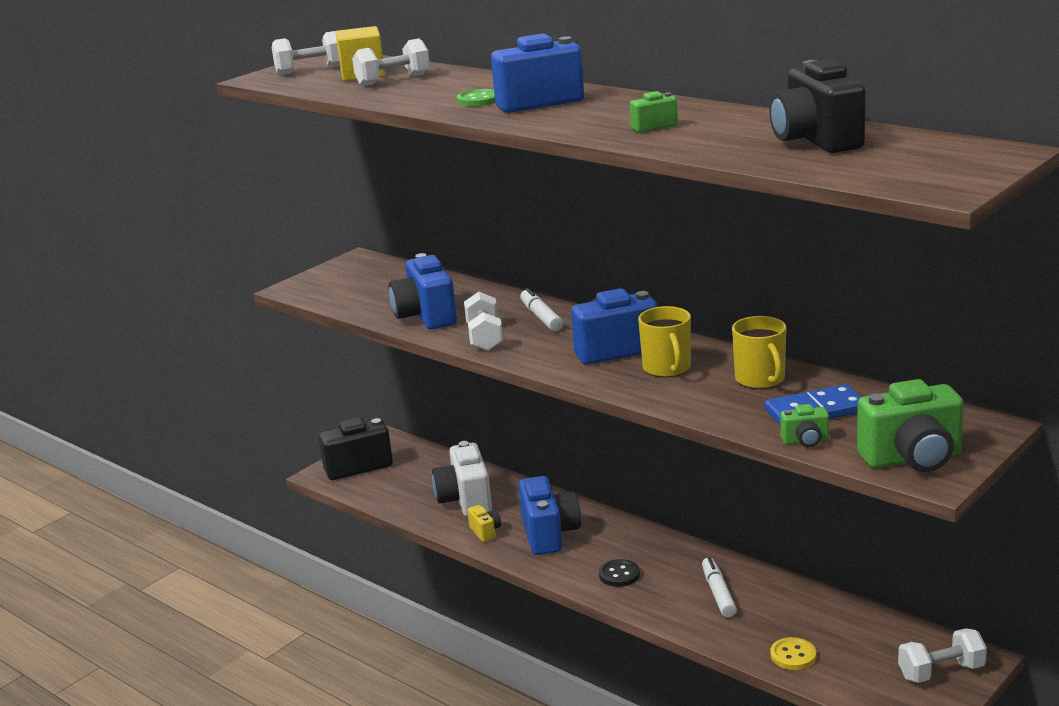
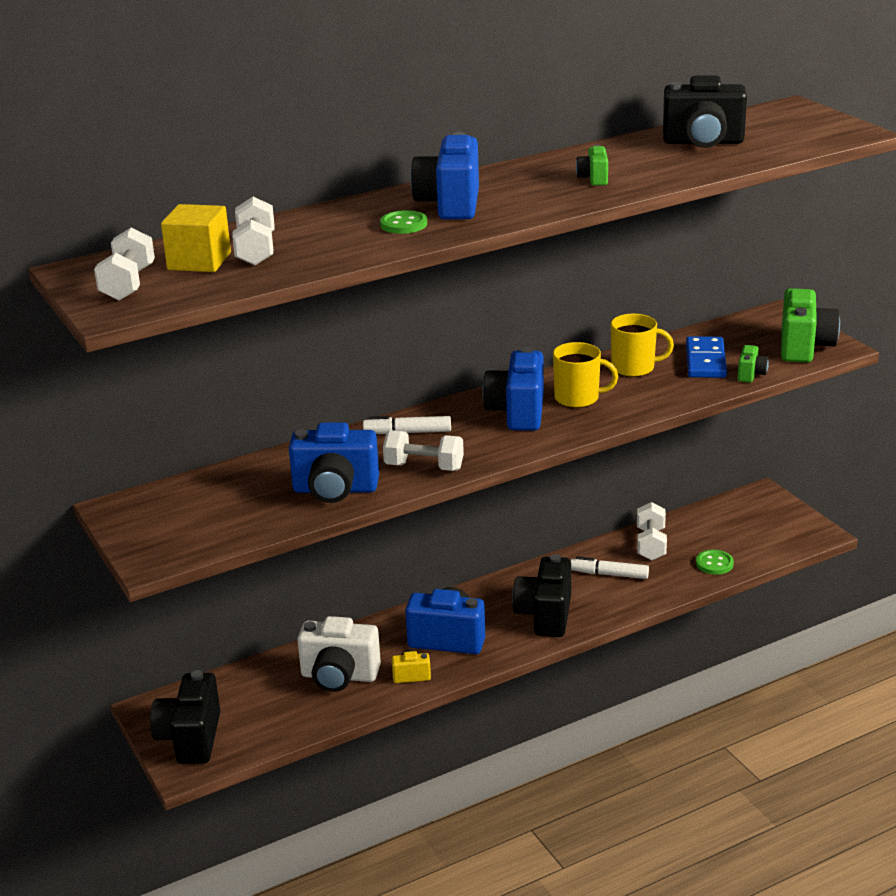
camera: 70 degrees left, 5 degrees up
(619, 574) = (545, 616): black button -> black camera
(793, 655) = (714, 563): yellow button -> green button
(941, 672) = (769, 511): white dumbbell -> white dumbbell (651, 544)

